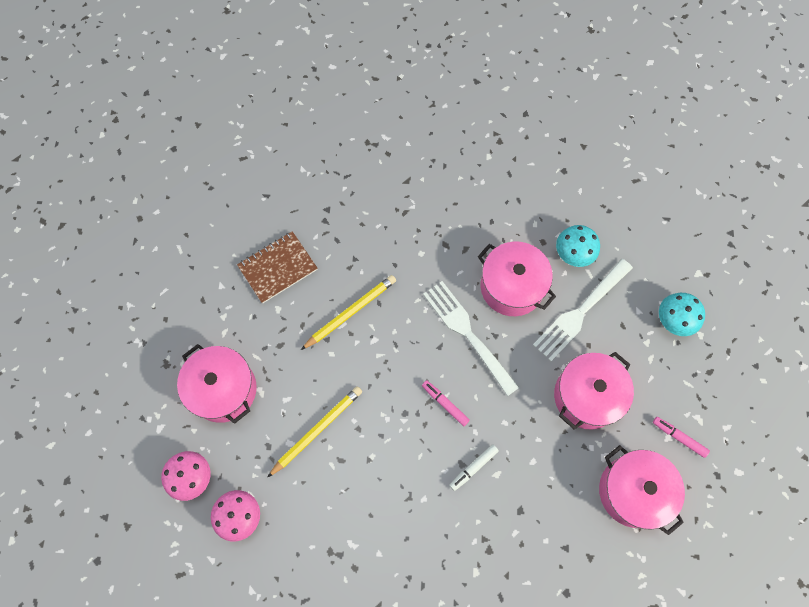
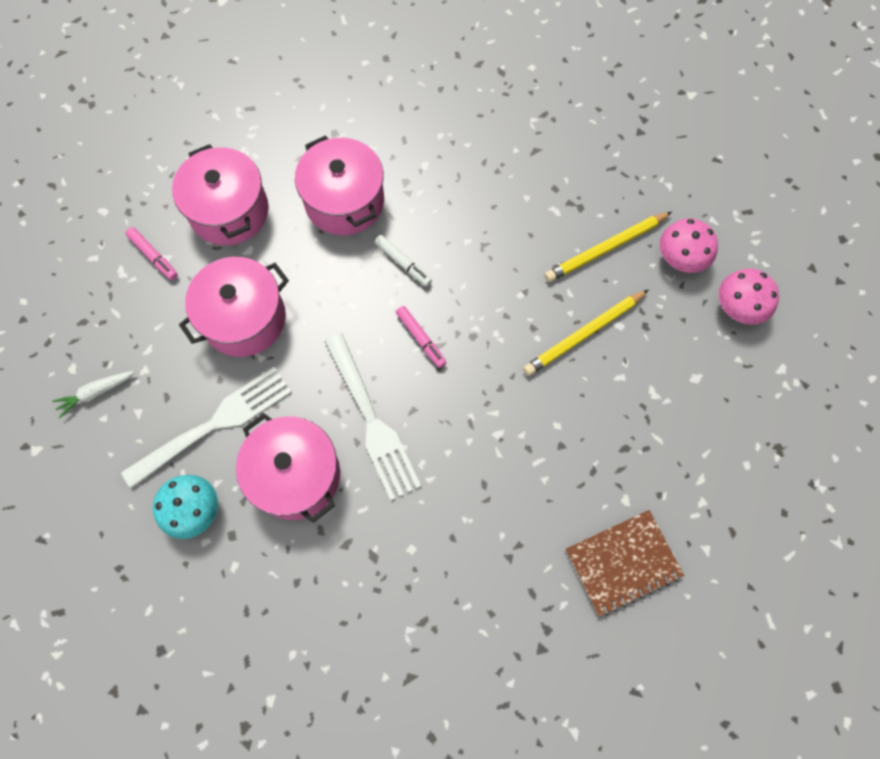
camera: 170 degrees left, 0 degrees up
(223, 389) = (701, 402): pink pot -> pink pot (344, 201)
(350, 312) = (524, 477): yellow pencil -> yellow pencil (606, 248)
(473, 468) = (403, 263): white marker -> white marker turned 75 degrees clockwise
(674, 320) = (96, 393): turquoise mushroom -> white carrot

